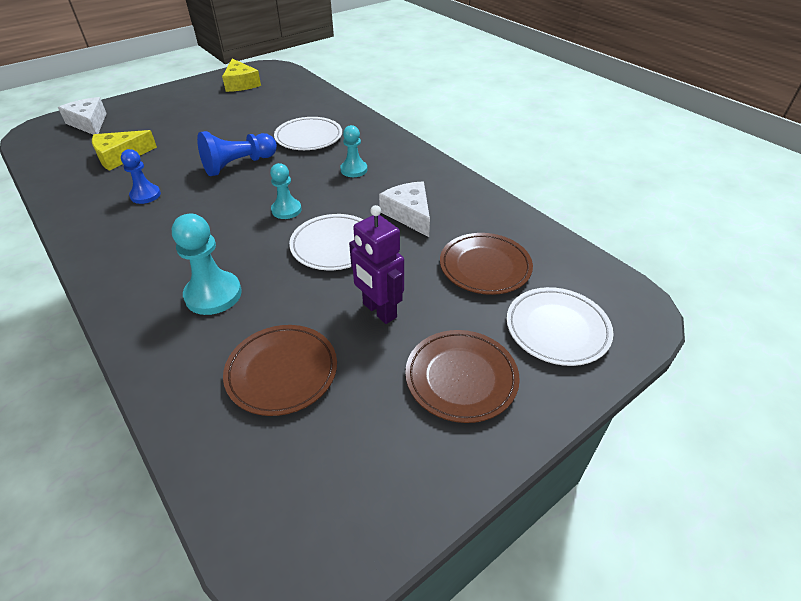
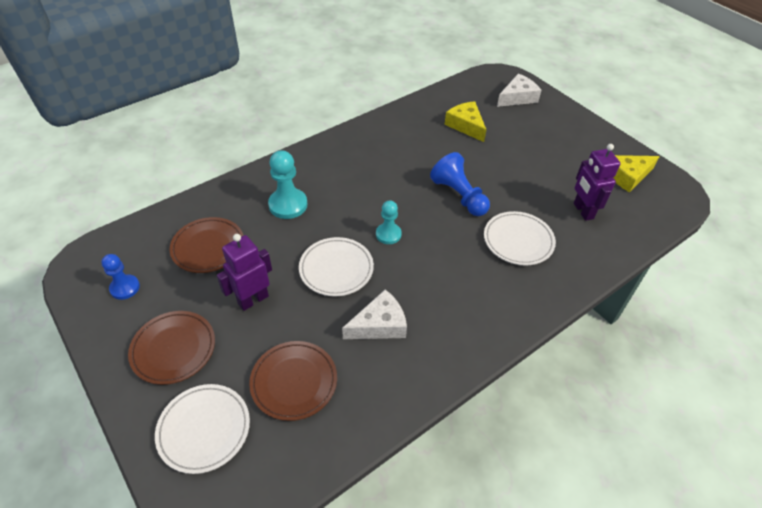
camera: 90 degrees right, 5 degrees up
(145, 195) = (410, 150): blue pawn -> blue pawn (125, 288)
(278, 106) = (583, 211): none -> purple robot
(354, 170) = (457, 280): turquoise pawn -> none

